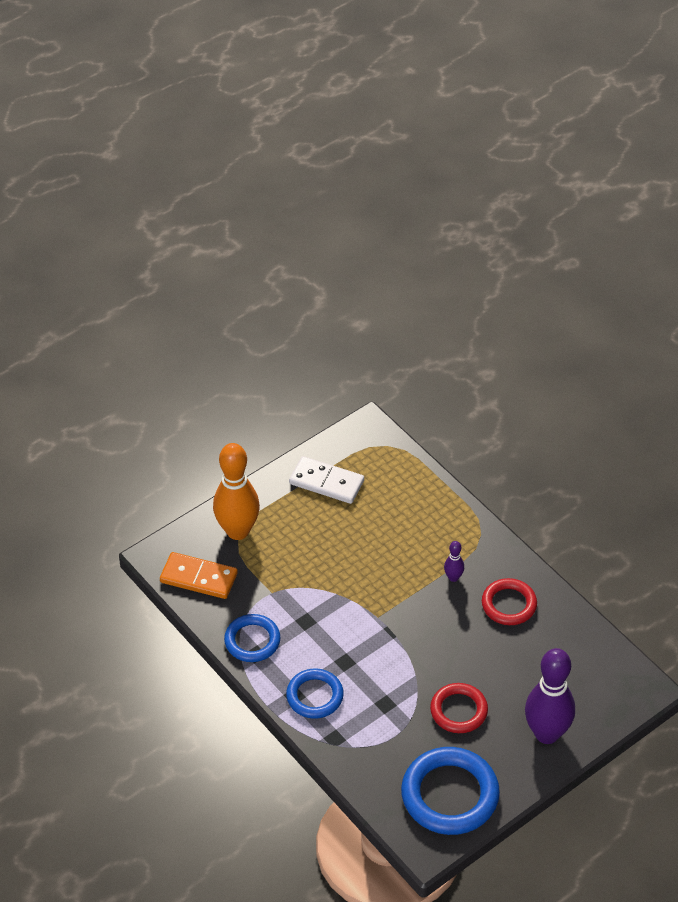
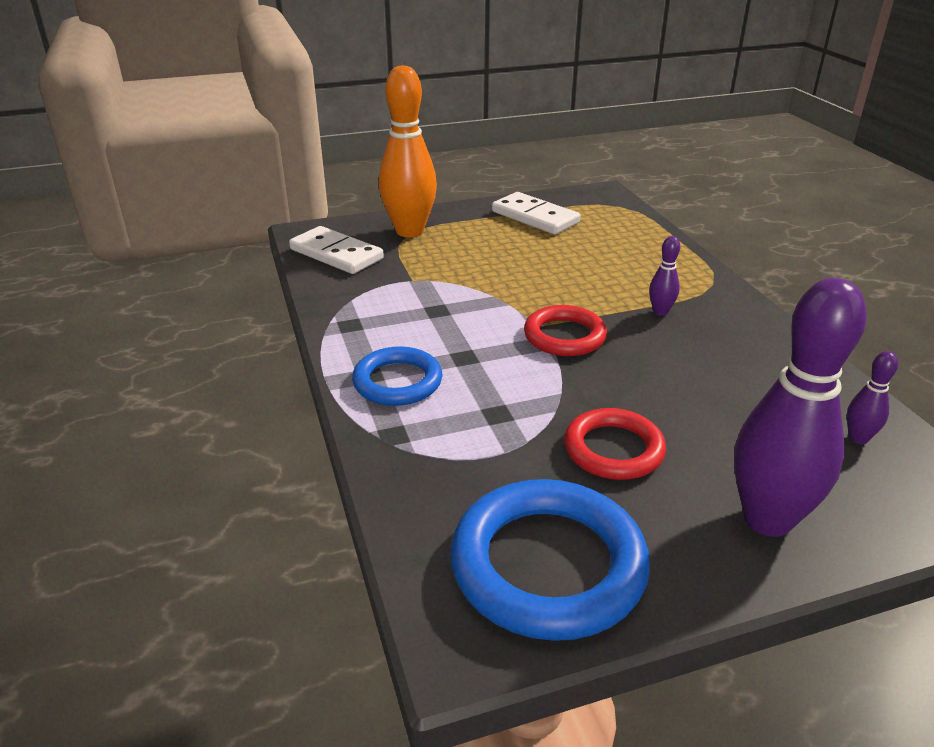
camera: 20 degrees right, 15 degrees down
(198, 578) = (336, 254): orange domino -> white domino
(252, 641) = (355, 313): blue ring -> none
(509, 604) = (735, 351): red ring -> red ring (564, 336)
(586, 661) = (858, 438): none -> purple bowling pin

